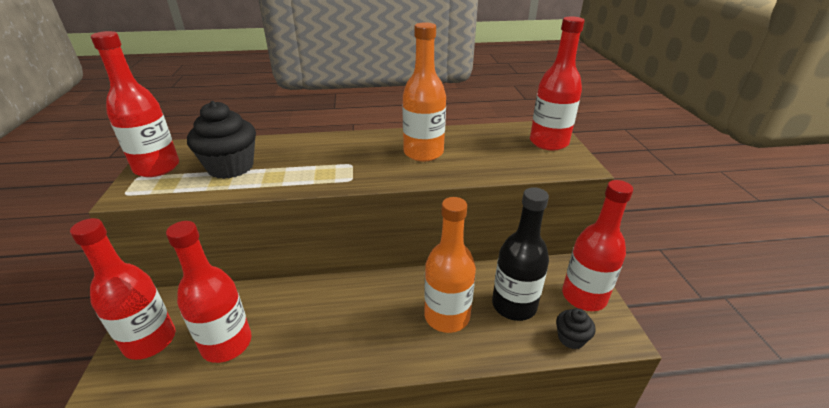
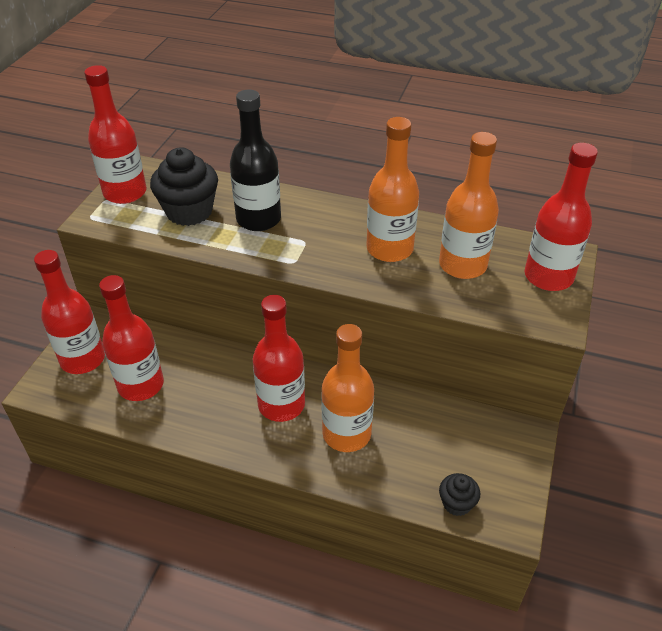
camera: 25 degrees right, 10 degrees up
(485, 150) = (462, 265): none -> orange bottle
(514, 305) = (422, 448): black bottle -> black bottle (258, 219)
(584, 296) = (506, 468): red bottle -> red bottle (281, 405)

